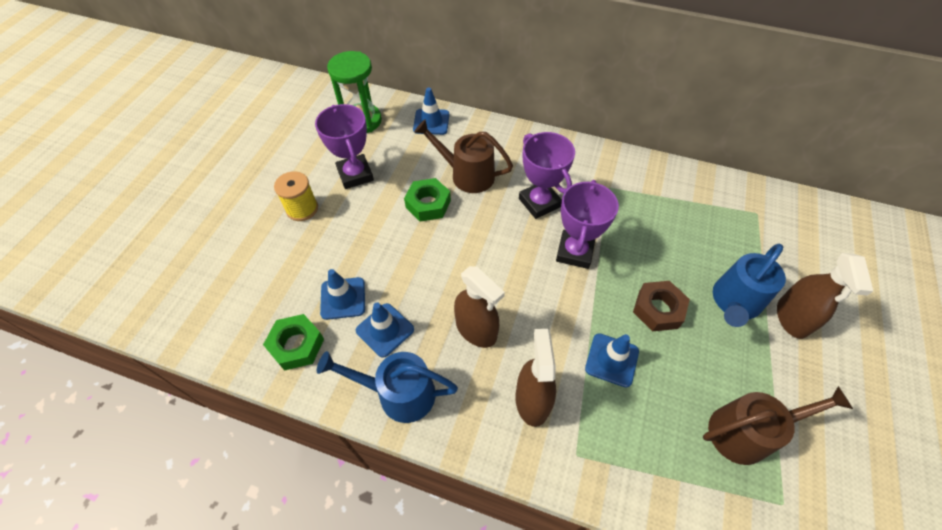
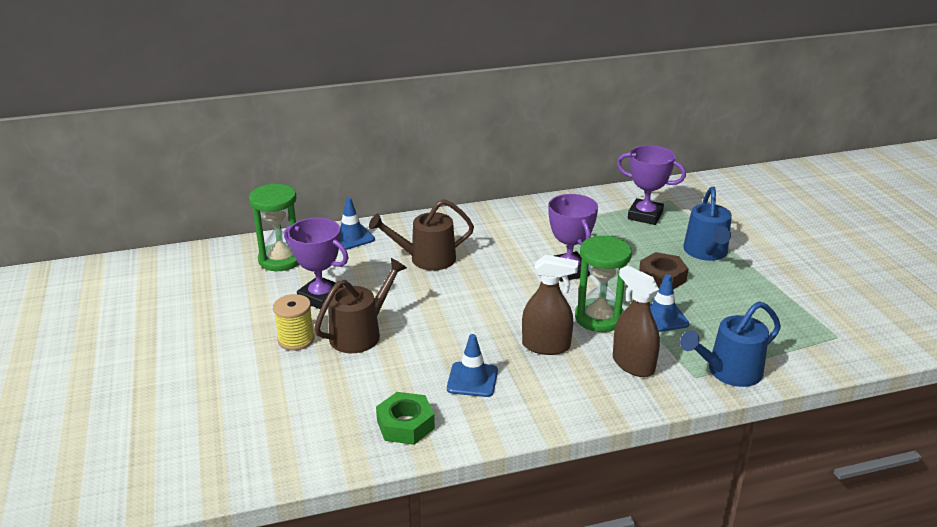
camera: 35 degrees left, 25 degrees down
(343, 298) = (411, 378): blue traffic cone -> none
(398, 393) = (529, 410): blue watering can -> blue watering can (729, 372)
(428, 204) = (414, 290): green nut -> none
(539, 203) = (507, 253): purple trophy -> purple trophy (645, 216)
(551, 325) = (599, 318): none -> green hourglass
(747, 432) = (782, 313): brown watering can -> brown watering can (360, 333)
(792, 318) = (748, 245): brown spray bottle -> none

